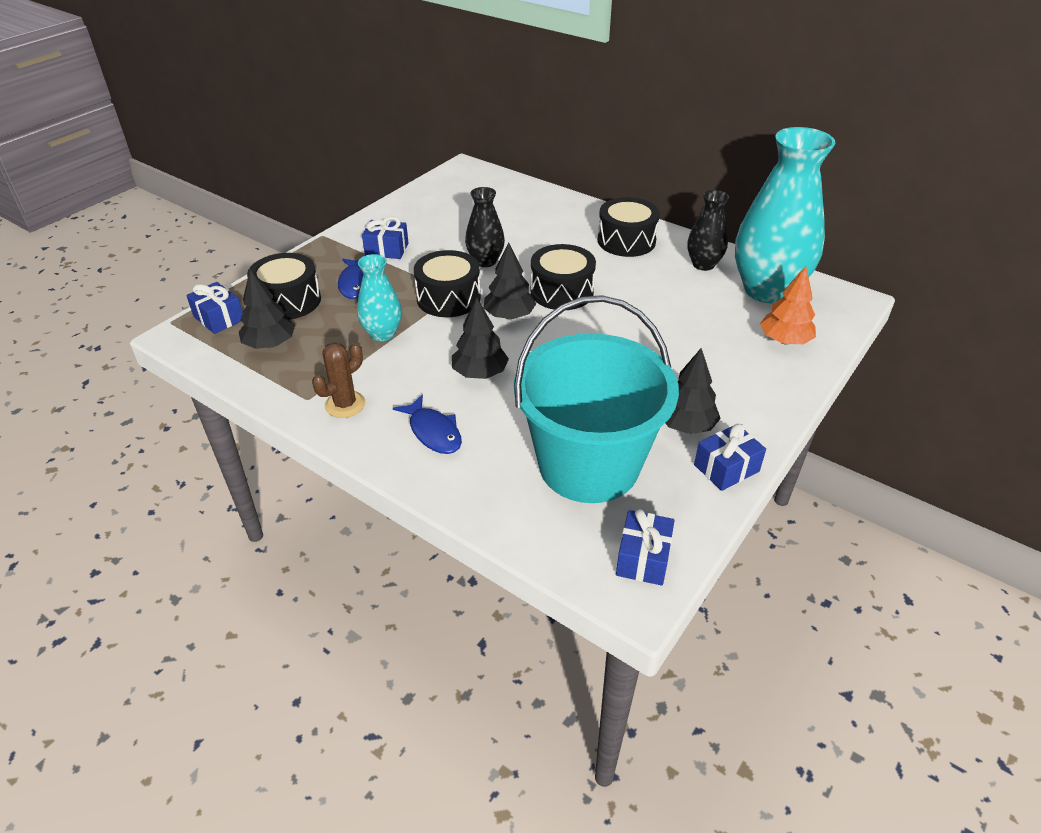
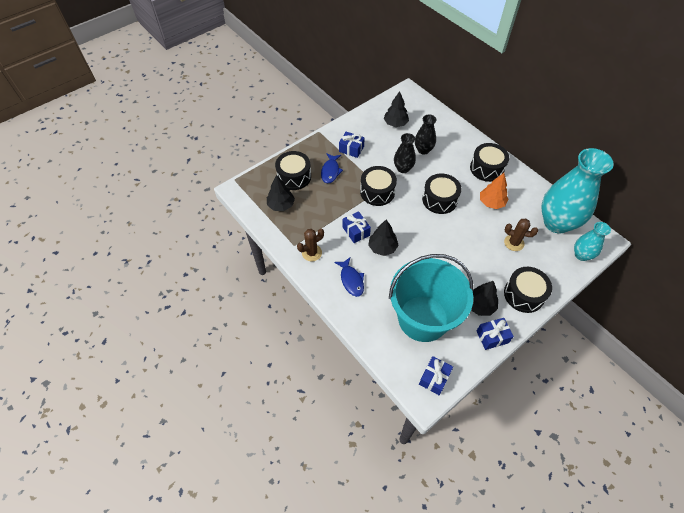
camera: 15 degrees right, 15 degrees up
(219, 318) = (258, 182): blue gift -> blue gift (356, 231)
(382, 334) = (338, 210): turquoise vase -> turquoise vase (581, 255)
(509, 316) = (407, 211): black tree -> black tree (395, 123)
(703, 264) = (526, 195): black vase -> black vase (423, 150)
(709, 327) = (514, 243): none -> brown cactus
(756, 395) = (524, 294): none -> black drum
(784, 340) = (553, 261): orange tree -> orange tree (491, 202)

